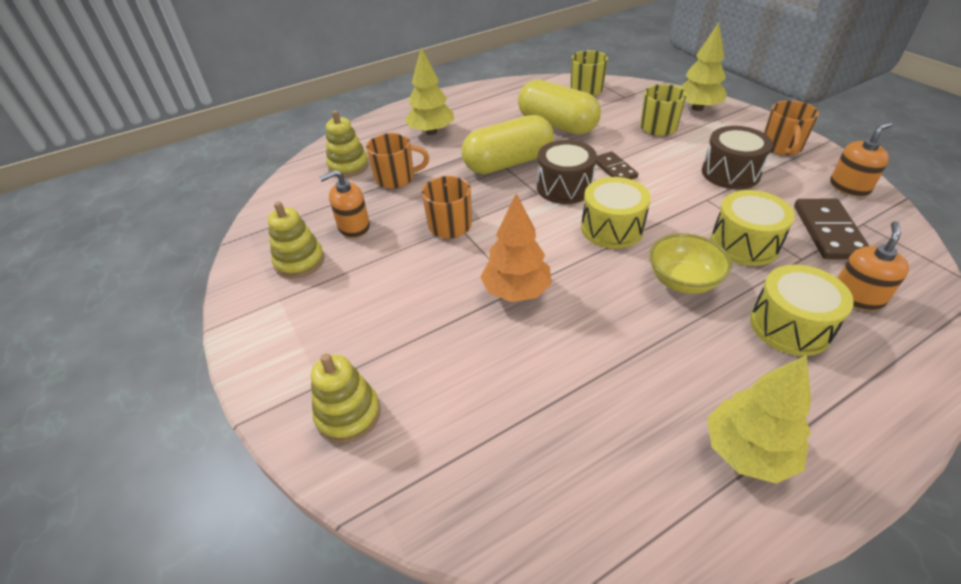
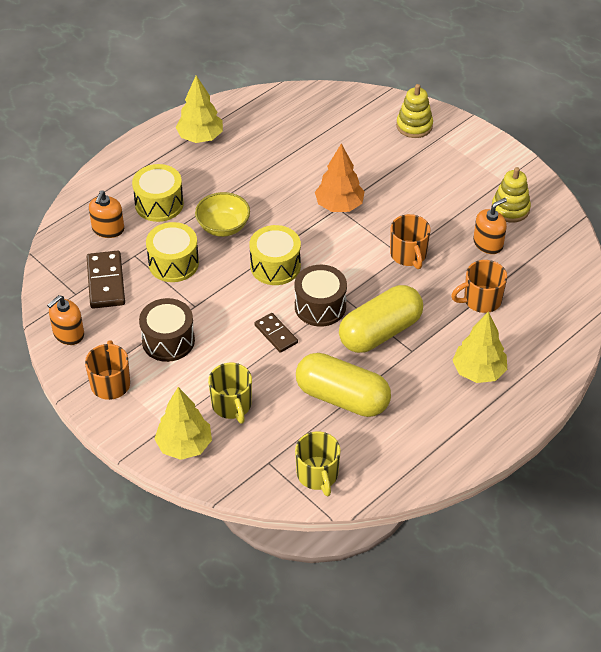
camera: 165 degrees right, 5 degrees up
(348, 166) = (537, 311): yellow stacking toy -> none

